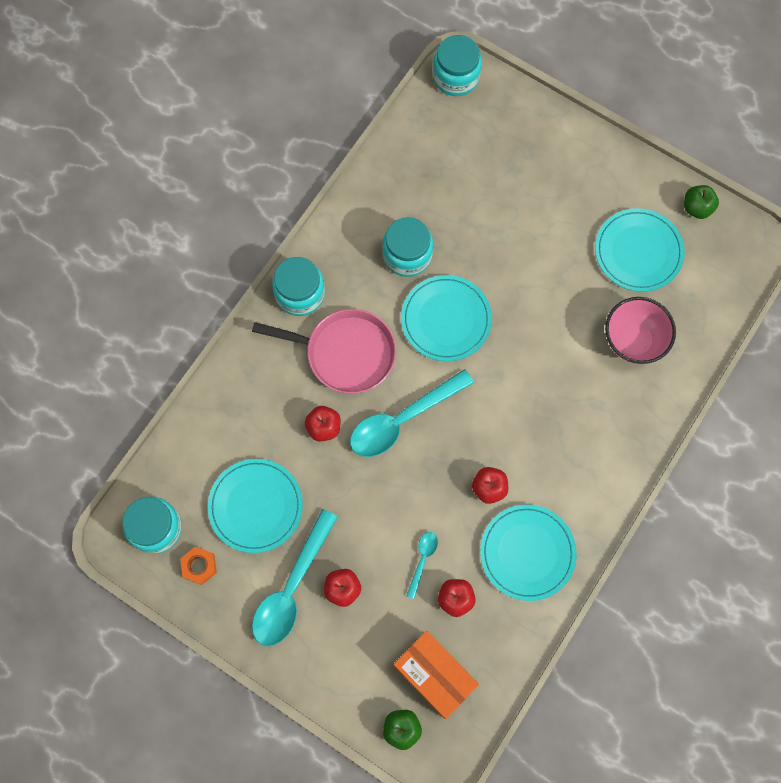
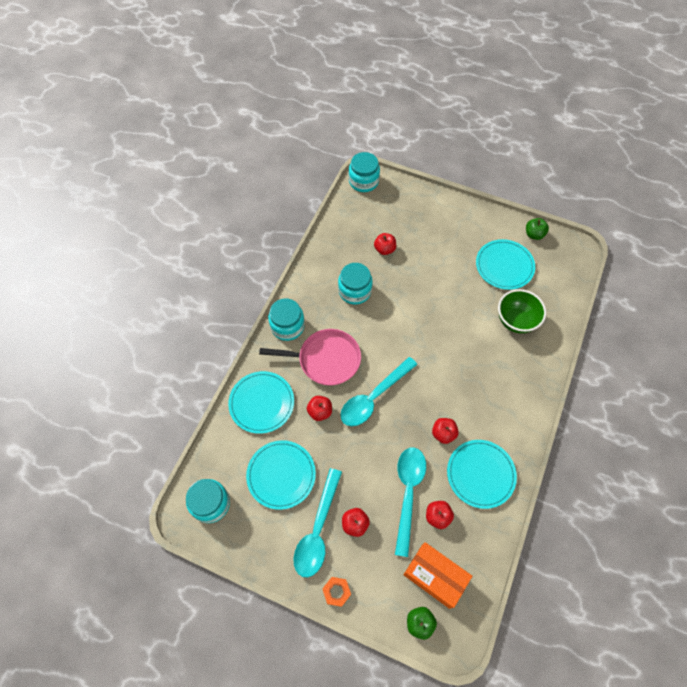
camera: 10 degrees left, 10 degrees down
(199, 566) = (247, 526): orange nut -> orange nut (336, 592)
(422, 560) = (408, 492): turquoise spoon -> turquoise spoon, size x2.13
(446, 319) = (389, 327): turquoise plate -> turquoise plate (261, 403)
(464, 196) = (384, 249): none -> red apple
(633, 340) = (515, 321): pink bowl -> green bowl

